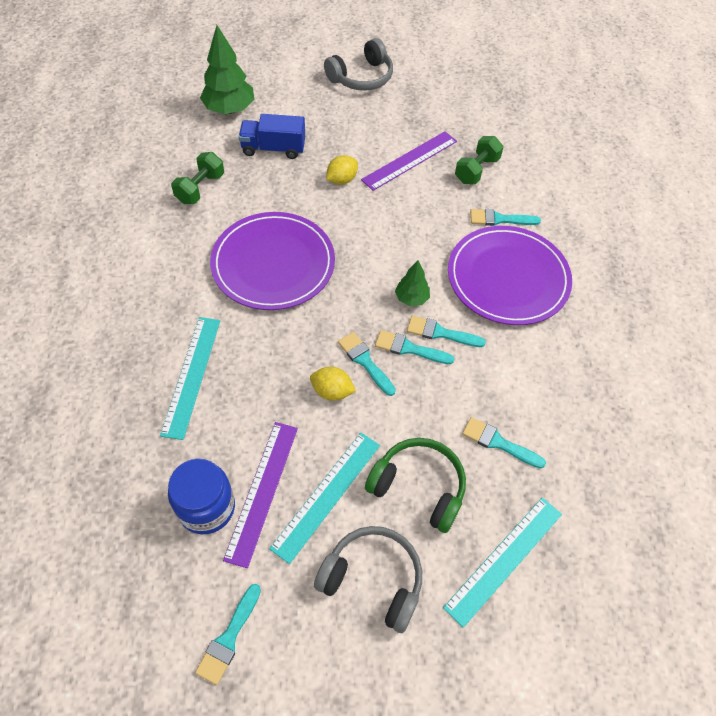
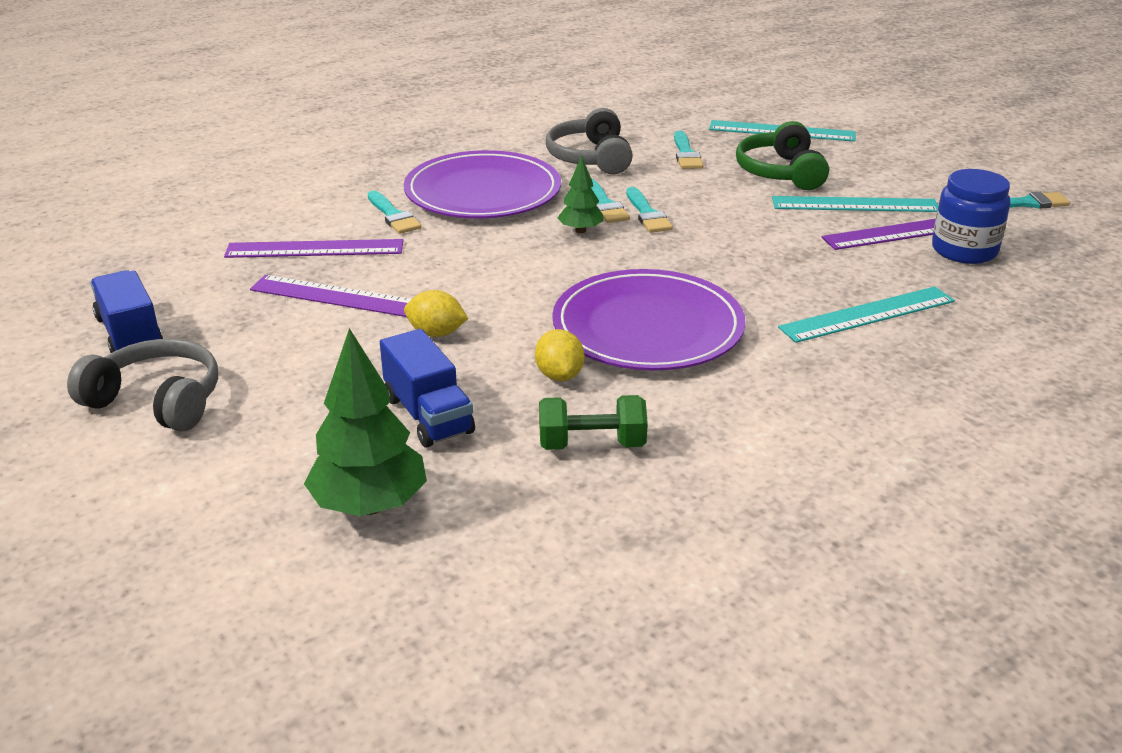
camera: 120 degrees left, 25 degrees down
(332, 391) = (756, 235): yellow lemon -> yellow lemon (559, 375)
(365, 361) = (696, 230): turquoise brush -> none
(373, 580) = (883, 168): grey headphones -> grey headphones (590, 158)
(430, 84) = (130, 334): none -> blue truck
(476, 170) = (314, 249): green dumbbell -> purple ruler

